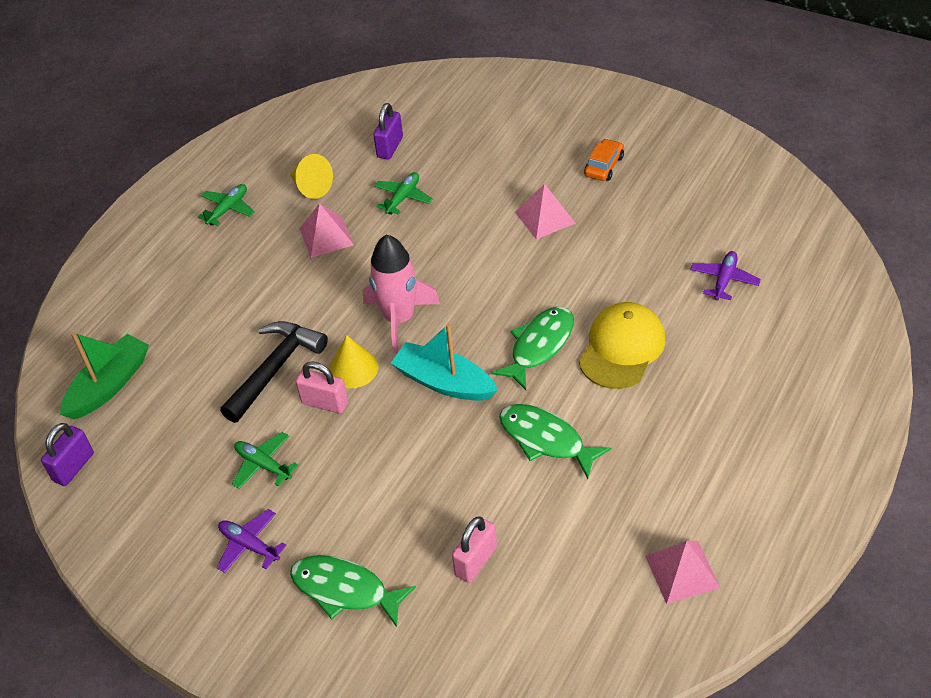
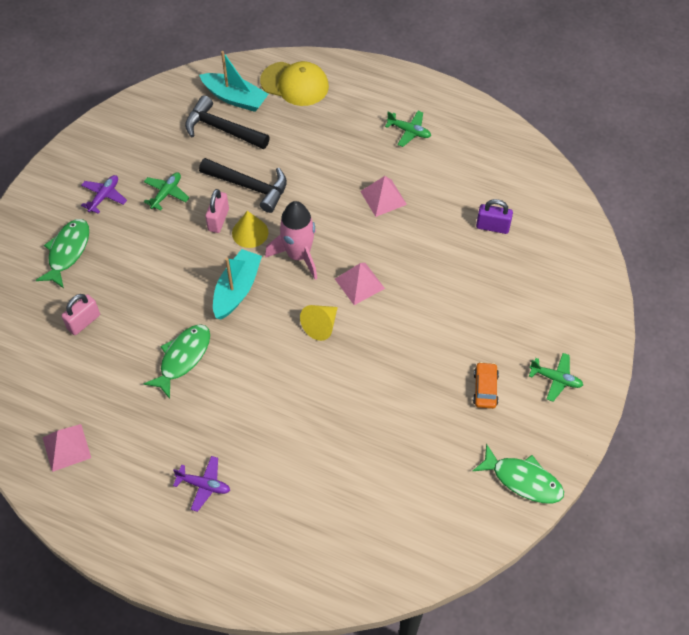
camera: 80 degrees right, 10 degrees up
(74, 467) = (168, 95): purple padlock -> none
(109, 385) = (235, 98): green boat -> turquoise boat
(162, 400) = (222, 129): none -> black hammer
(311, 187) = (438, 180): yellow cone -> yellow cone (321, 326)
(403, 198) = (431, 243): green plane -> green plane (556, 379)
(476, 561) = (84, 322): pink padlock -> pink padlock turned 75 degrees counterclockwise
(539, 346) = (272, 349): green fish -> green fish (523, 480)
(545, 217) = (415, 345): pink pyramid -> pink pyramid (359, 283)
(604, 166) = (485, 389): orange car -> orange car turned 105 degrees counterclockwise
(622, 348) = (271, 406): yellow cap -> yellow cap (295, 84)
(724, 280) = (348, 484): purple plane -> purple plane (204, 485)

